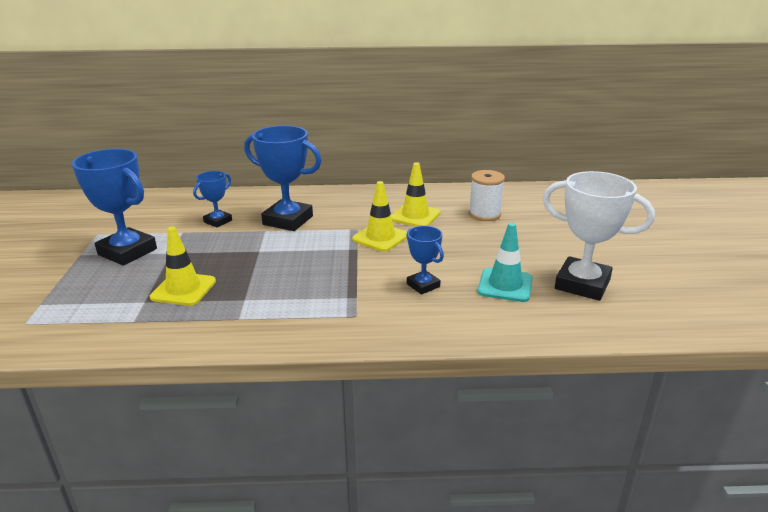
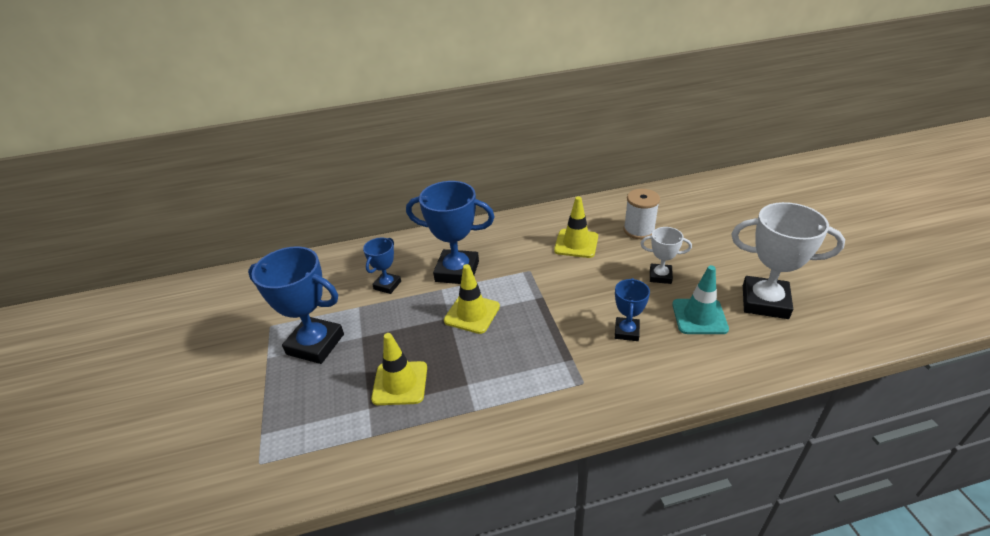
camera: 10 degrees left, 10 degrees up
(380, 237) = (557, 278): yellow traffic cone -> yellow traffic cone (472, 313)
(423, 285) = (626, 331): blue trophy -> blue trophy turned 60 degrees clockwise
(484, 250) = (660, 276): none -> white trophy

